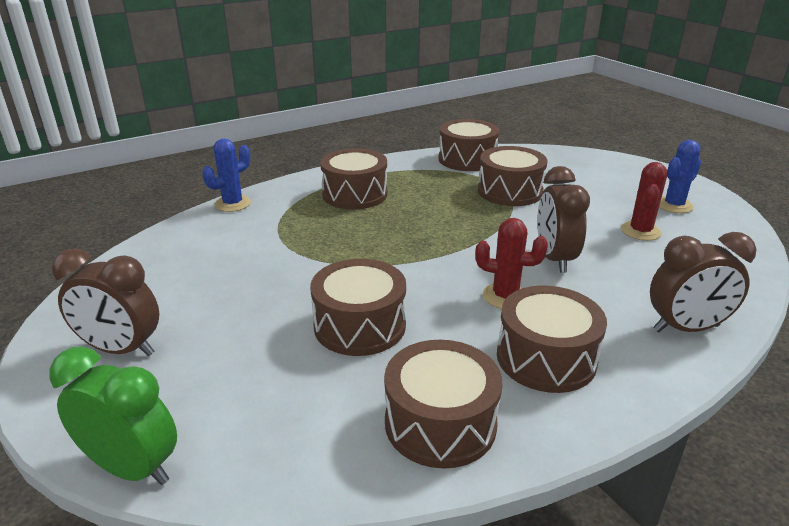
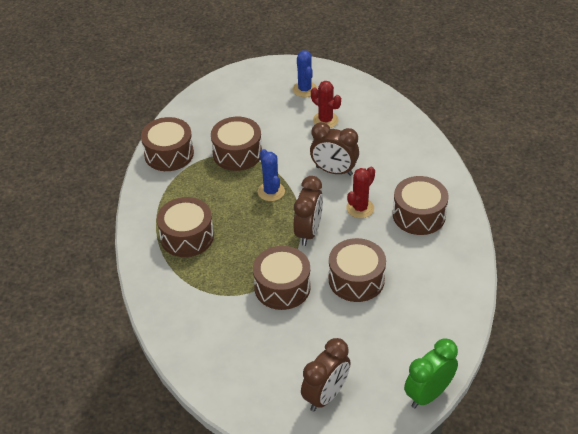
camera: 65 degrees left, 15 degrees up
(232, 204) = (155, 313): blue cactus -> blue cactus (271, 191)
(440, 423) = (446, 271): brown drum -> brown drum (282, 287)
(686, 328) = (421, 154): brown clock -> brown clock (308, 232)

